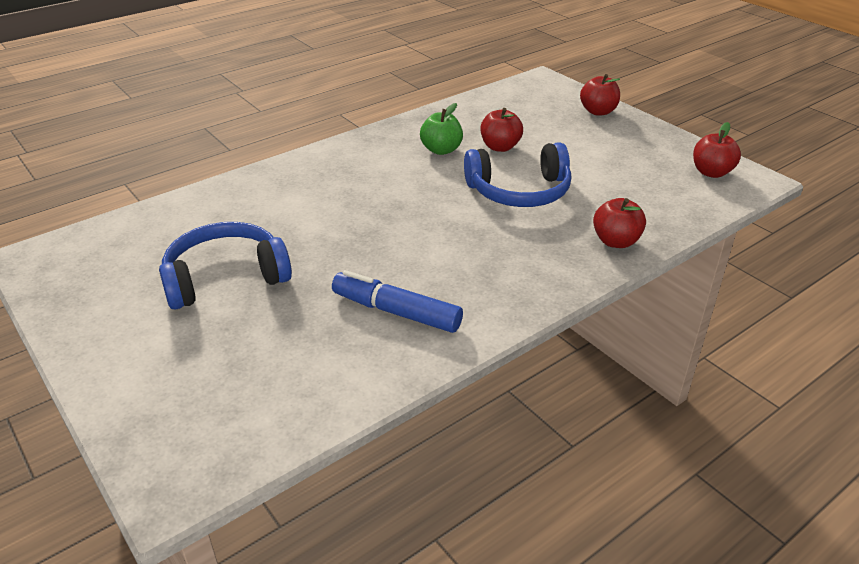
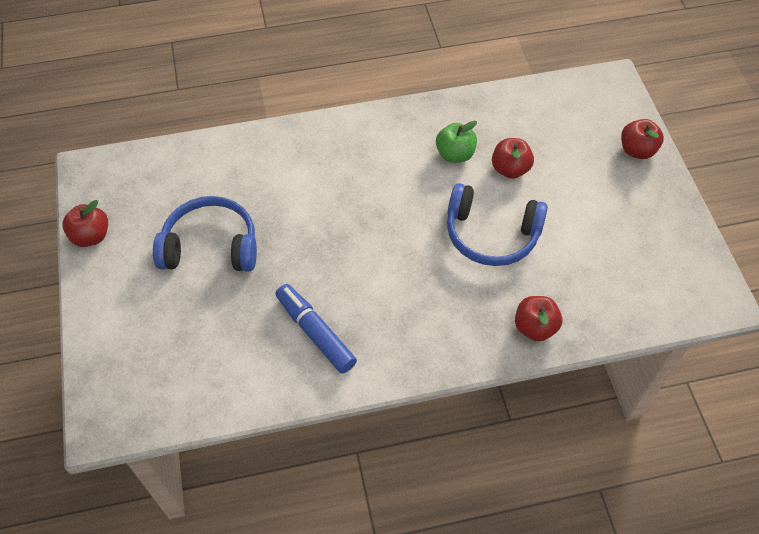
camera: 25 degrees right, 20 degrees up
(711, 172) = (686, 276): red apple -> red apple (91, 236)

